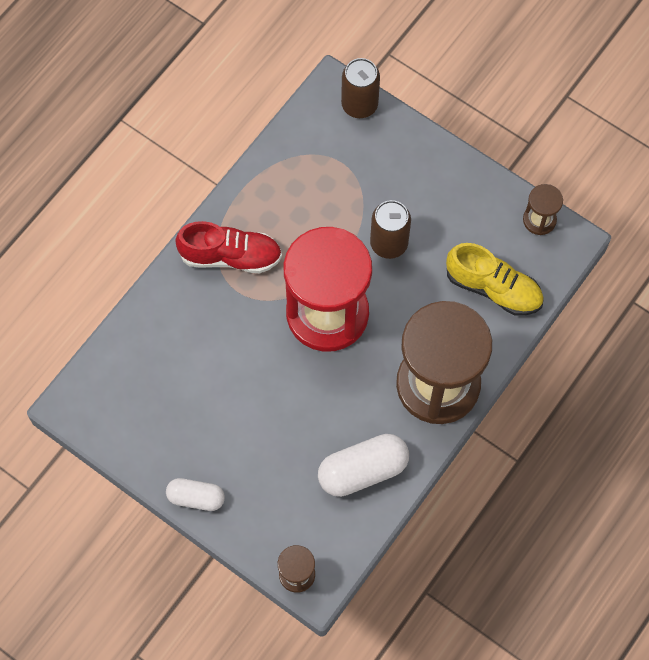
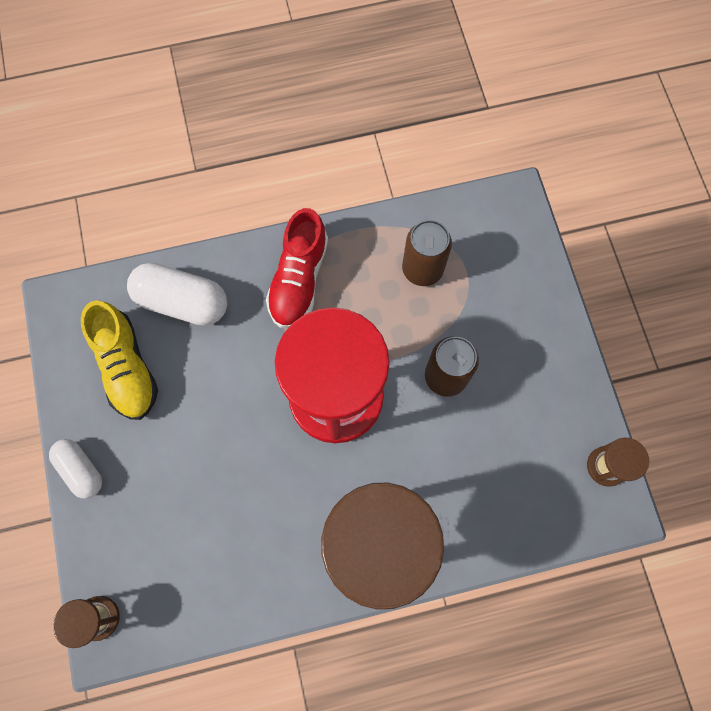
camera: 40 degrees right, 5 degrees up
(230, 256) = (299, 279): red shoe -> red shoe turned 60 degrees clockwise
(359, 104) = (526, 231): brown can -> brown can (422, 269)
(362, 470) = (240, 570): white capsule -> white capsule (182, 302)
(493, 288) = (507, 496): yellow shoe -> yellow shoe (127, 367)

